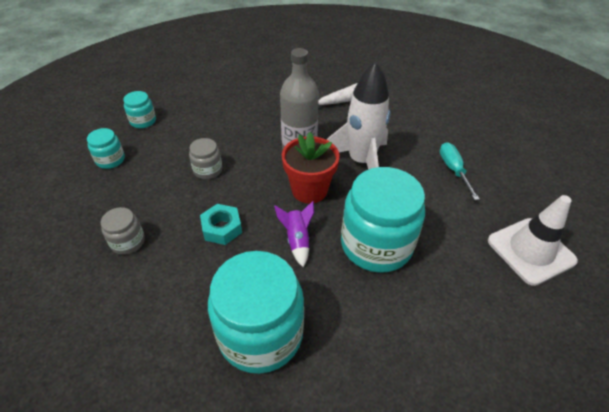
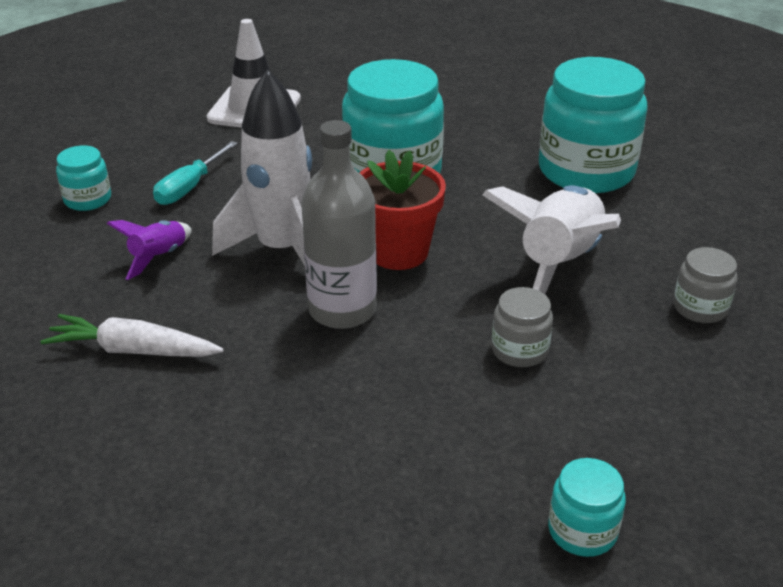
camera: 140 degrees left, 10 degrees down
(110, 160) = (690, 461): turquoise jar -> turquoise jar (88, 199)
(222, 228) = (558, 265): turquoise nut -> white rocket
(297, 240) = (475, 214): purple rocket -> purple rocket (159, 257)

